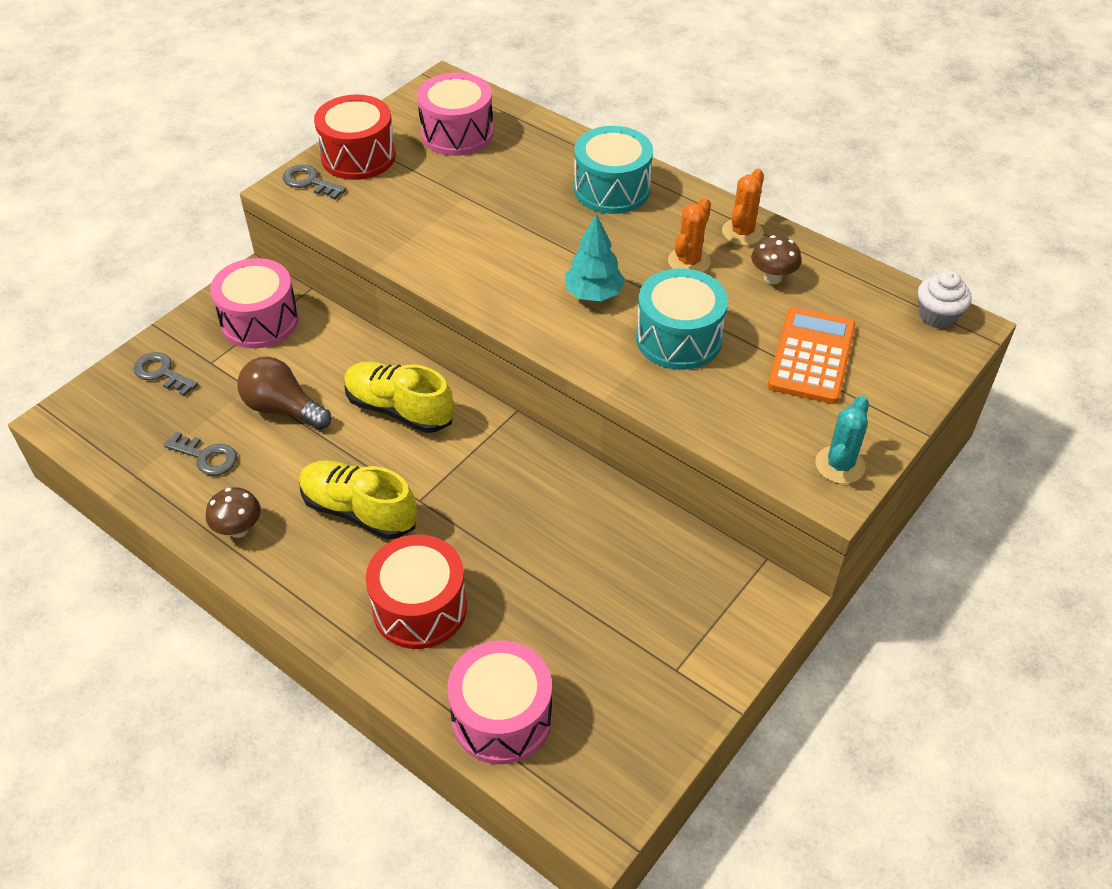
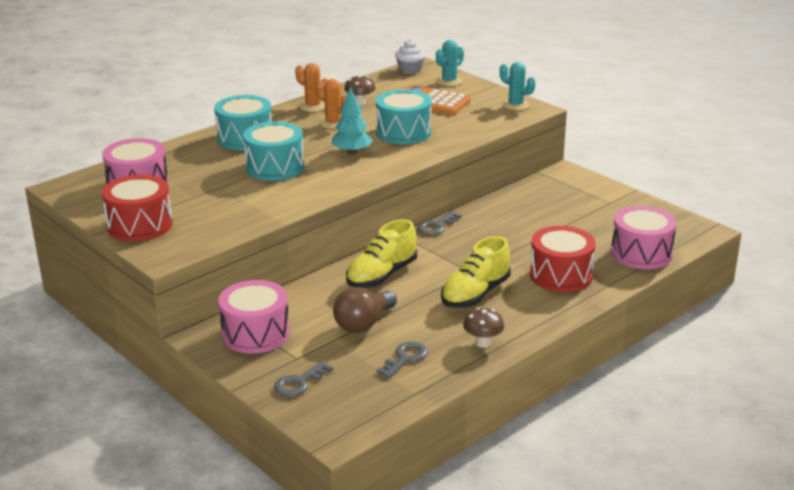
camera: 80 degrees left, 20 degrees down
(309, 182) = (160, 246): grey key -> grey key (436, 226)
(529, 231) = (275, 167): none -> turquoise drum
(910, 369) = (449, 81): none -> turquoise cactus

